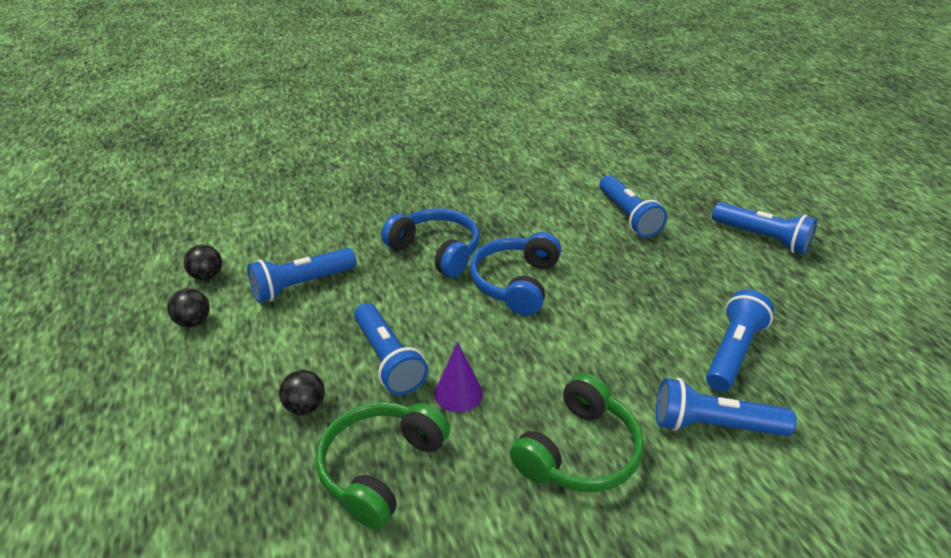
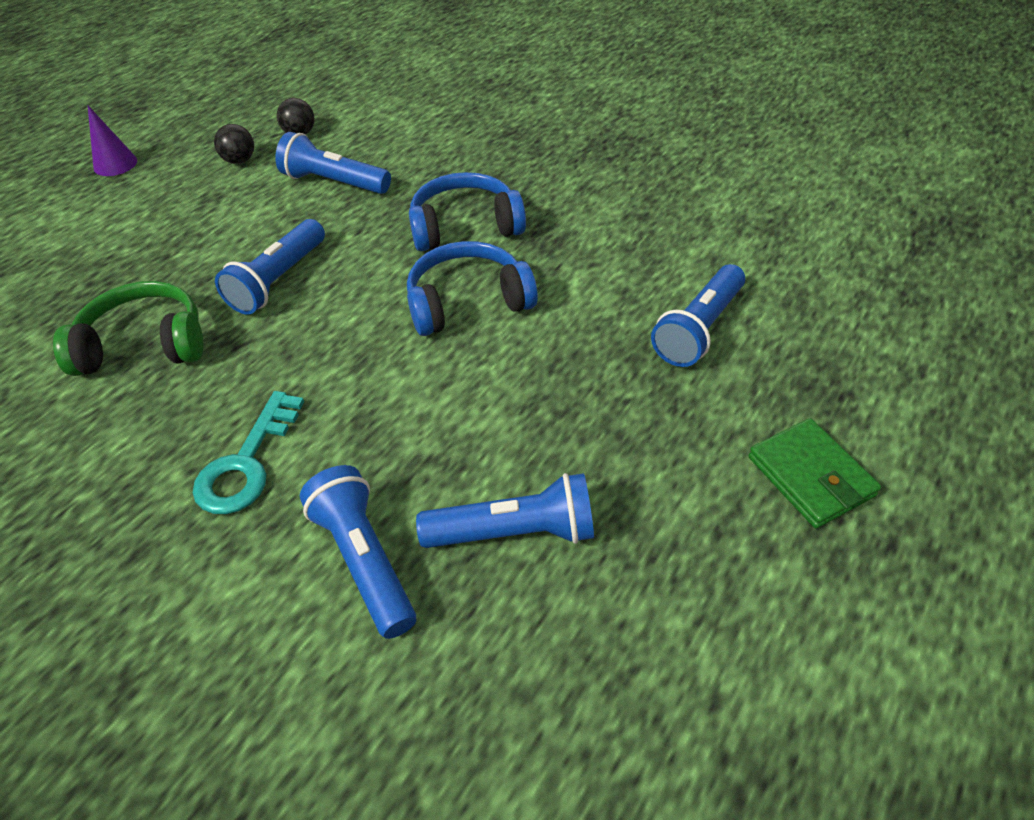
camera: 55 degrees right, 10 degrees up
(305, 406) = (186, 268): black ball -> none
(436, 251) = (465, 226): blue headphones -> blue headphones turned 105 degrees counterclockwise
(458, 393) = (267, 344): purple cone -> purple cone (115, 164)
(579, 451) = (246, 463): green headphones -> turquoise key
(762, 238) = (810, 476): blue flashlight -> green wallet

